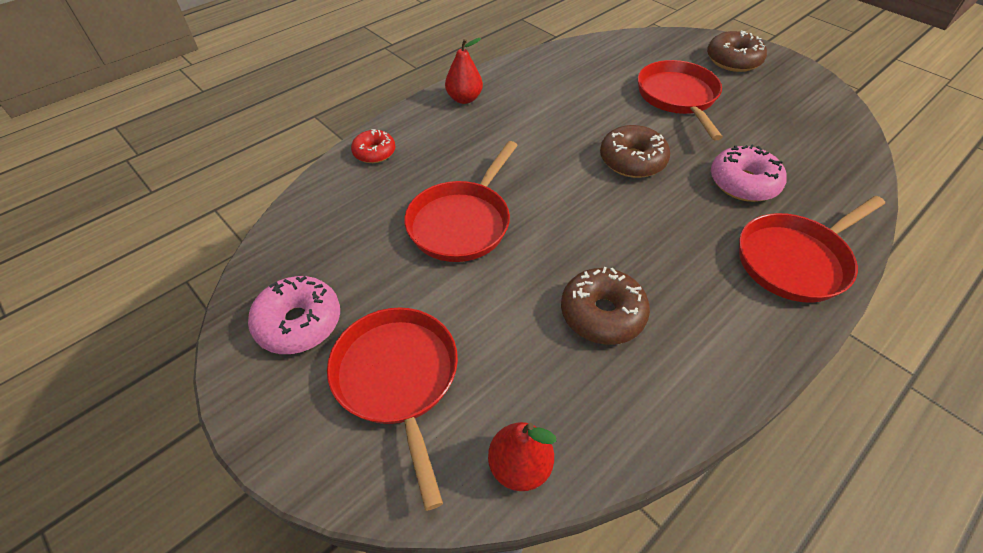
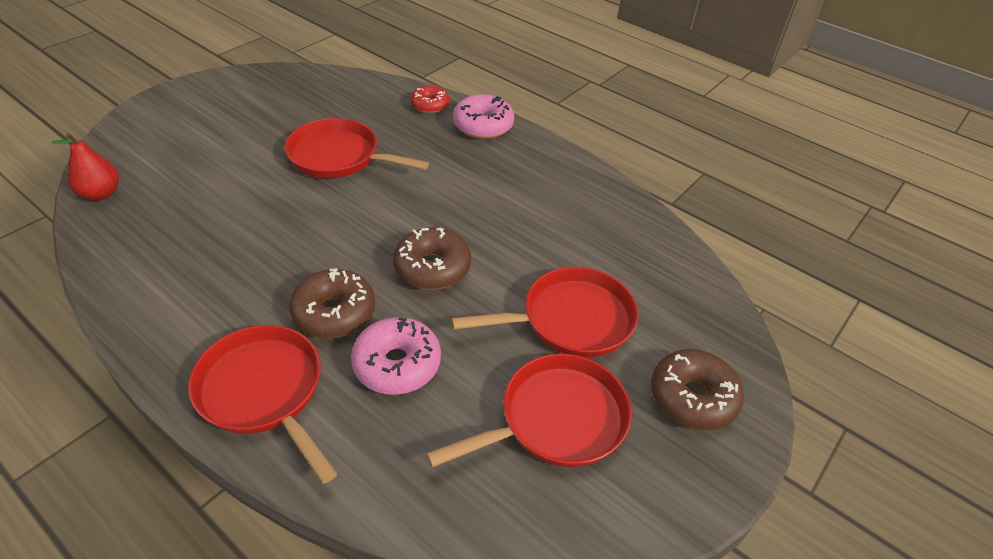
camera: 80 degrees right, 5 degrees down
(299, 323) = (246, 95): pink donut -> pink donut (483, 126)
(398, 379) = (187, 139): red pan -> red pan (555, 420)
(464, 99) = (523, 148): red pear -> none
(602, 314) = (221, 237): brown donut -> brown donut (334, 312)

